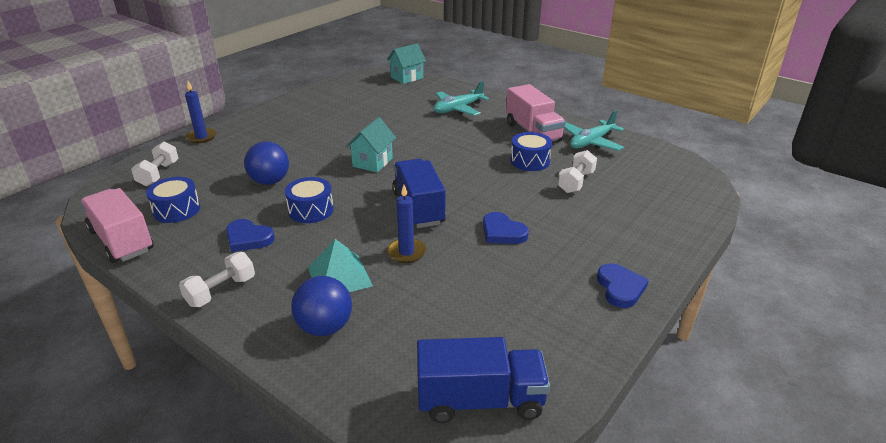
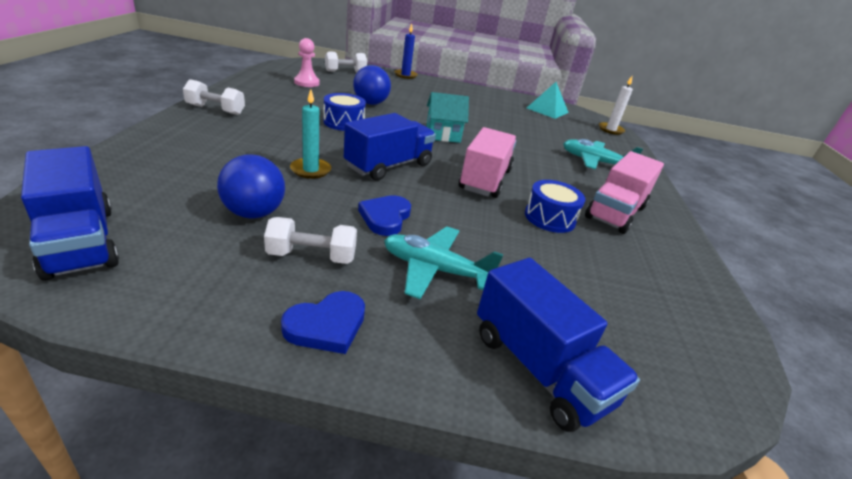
camera: 55 degrees right, 0 degrees up
(122, 241) = (259, 75): pink truck -> pink truck (485, 180)
(176, 210) = (306, 83): blue drum -> pink pawn
(248, 238) = (287, 108): blue heart -> none
(325, 327) = (182, 151): blue ball -> blue ball (254, 213)
(339, 276) = (256, 147): turquoise pyramid -> turquoise pyramid (547, 110)
(406, 252) = (310, 170): blue candle -> turquoise candle
(407, 77) = (610, 130): turquoise house -> white candle
(576, 182) = (543, 258): white dumbbell -> white dumbbell (312, 256)
(591, 142) = (656, 260): turquoise plane -> turquoise plane (435, 269)
(672, 222) = (539, 368): none -> blue truck

